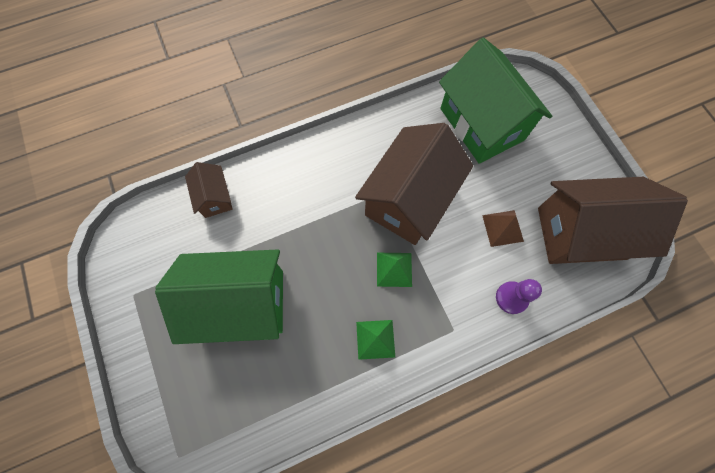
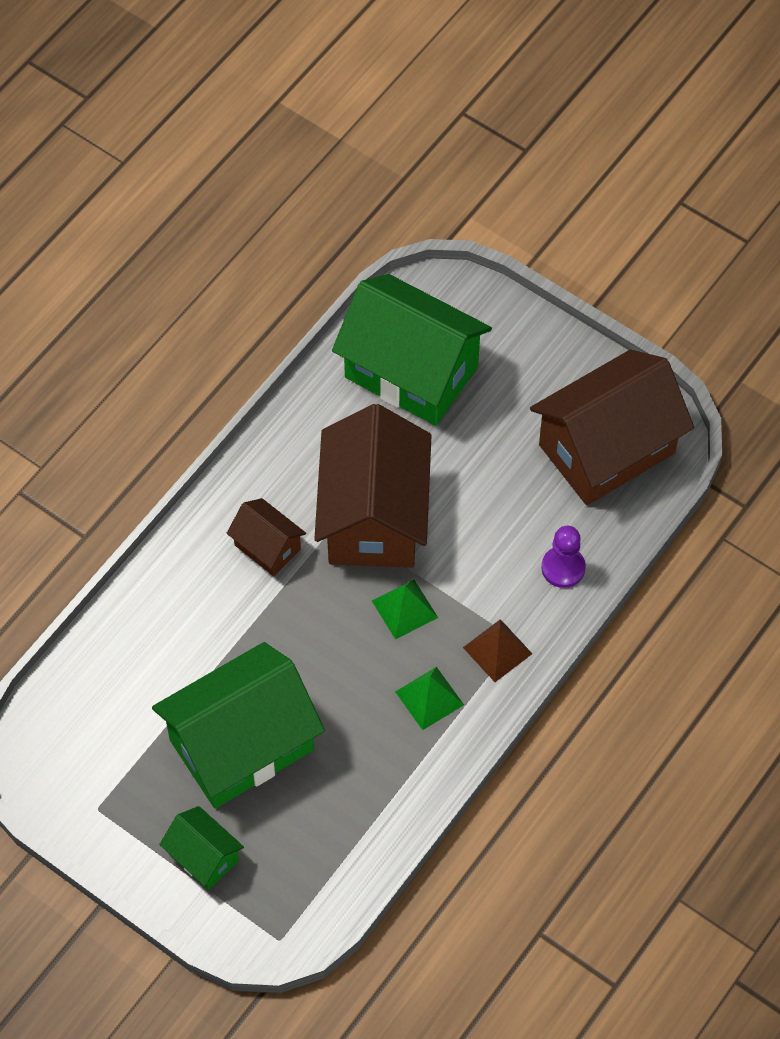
camera: 30 degrees left, 10 degrees down
(171, 366) = (203, 857): none -> green house
(215, 197) = (119, 643): brown house -> brown house (267, 547)
(502, 228) = (509, 492): brown pyramid -> brown pyramid (497, 650)

